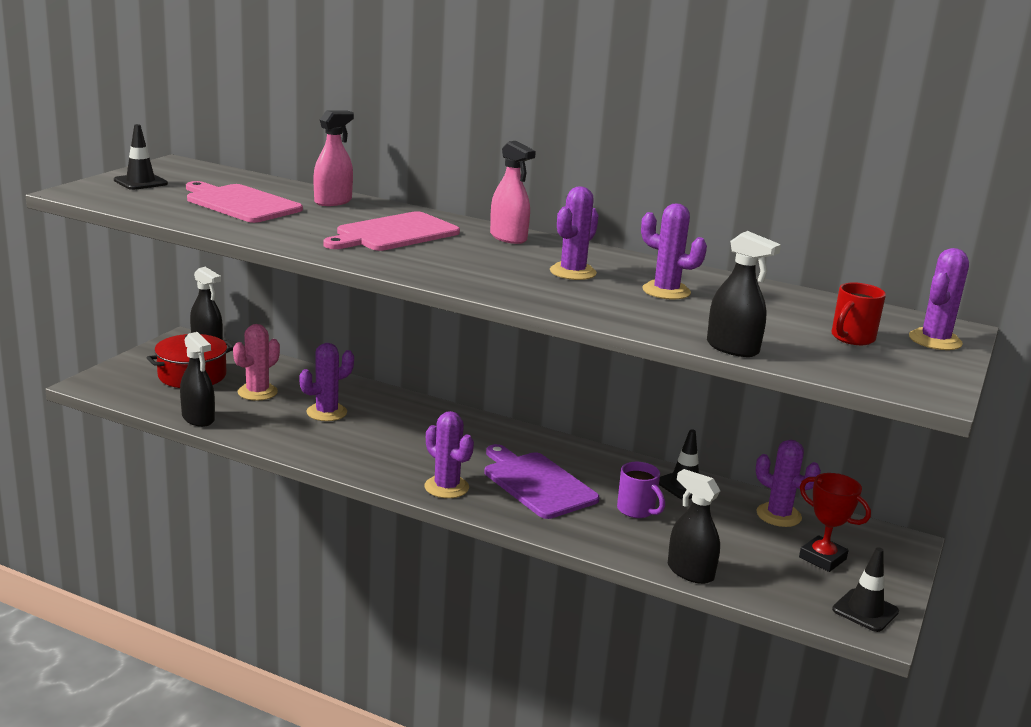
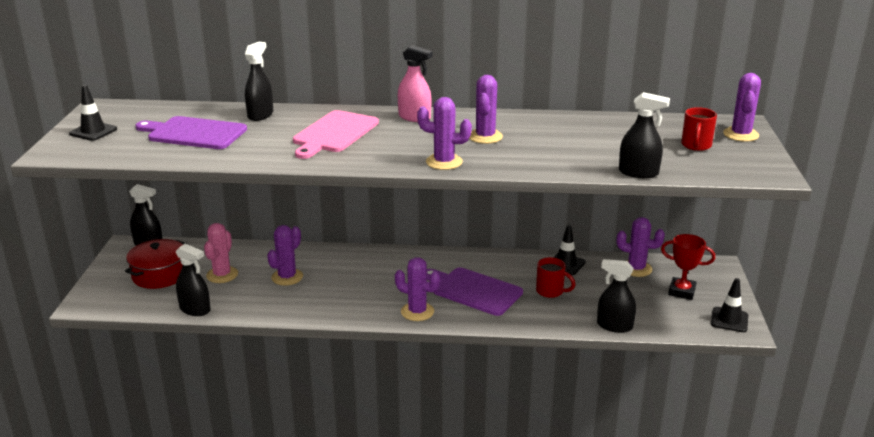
camera: 20 degrees left, 5 degrees up
(241, 203) = (194, 133): pink cutting board -> purple cutting board
(333, 201) = (260, 115): pink spray bottle -> black spray bottle
(637, 510) = (550, 291): purple mug -> red mug
(666, 291) = (557, 137): purple cactus -> purple cactus (444, 162)

